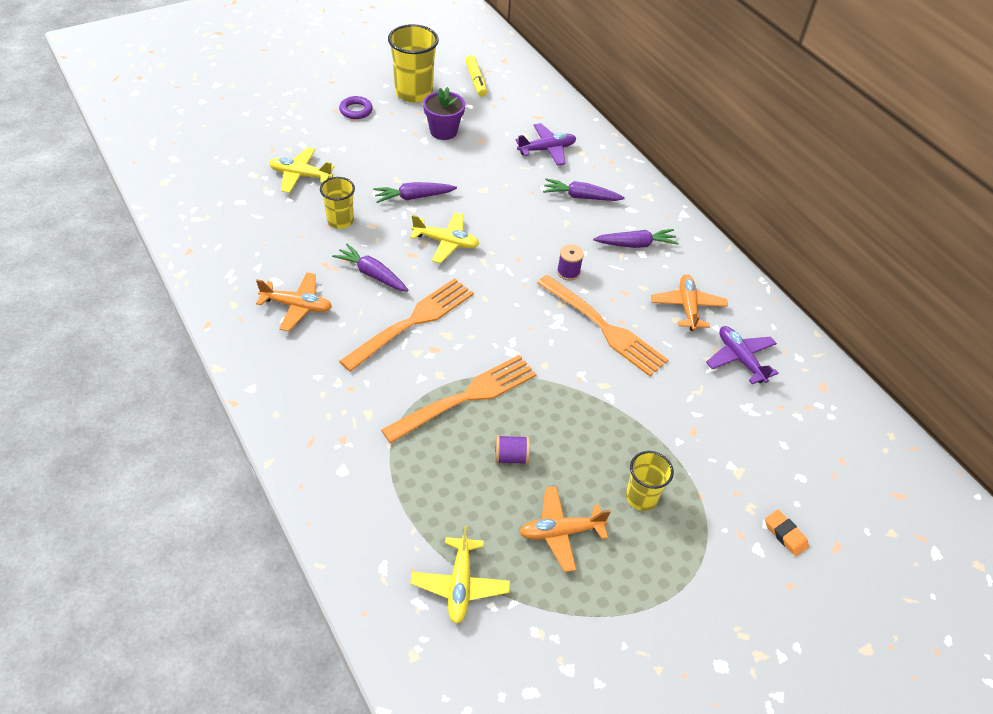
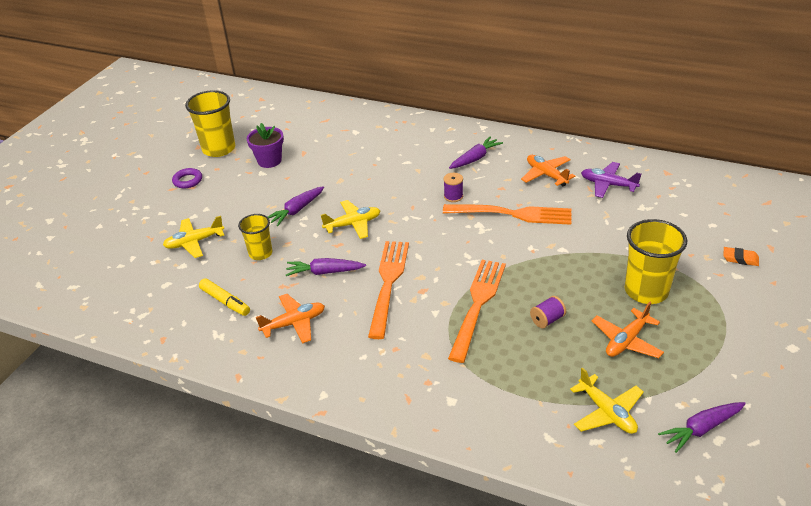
camera: 30 degrees left, 10 degrees down
(476, 80) = (255, 120): yellow marker -> yellow marker (225, 302)
(547, 149) = (354, 136): purple plane -> none
(581, 197) = (409, 151): purple carrot -> purple carrot (701, 429)
(641, 497) = (646, 291): yellow cup -> yellow cup, size x1.65

